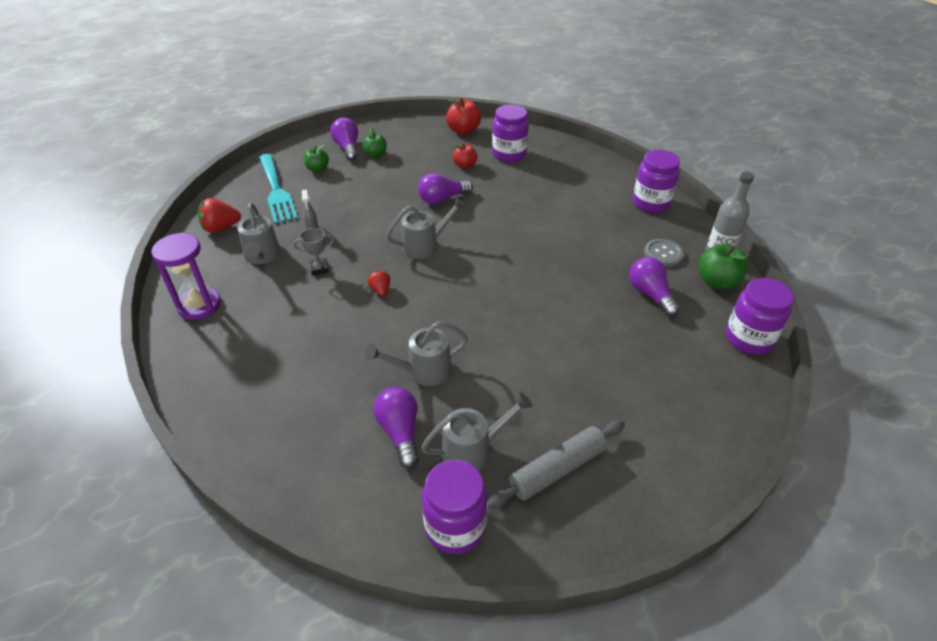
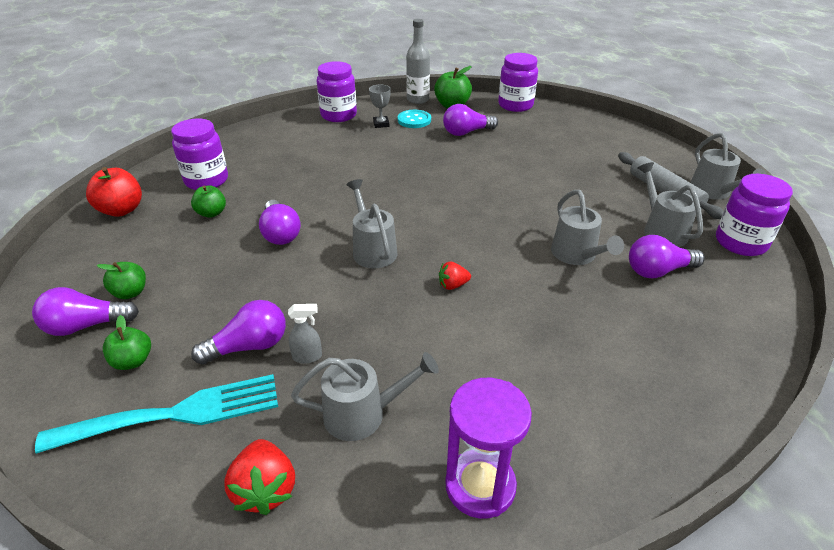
camera: 85 degrees left, 5 degrees down
(319, 268) = (404, 343): grey trophy -> grey trophy (381, 124)
(324, 205) = (249, 346): none -> purple light bulb
(465, 165) = (211, 213): red apple -> green apple
(570, 528) = (713, 192): none -> grey watering can
(663, 254) = (414, 120): grey button -> turquoise button

